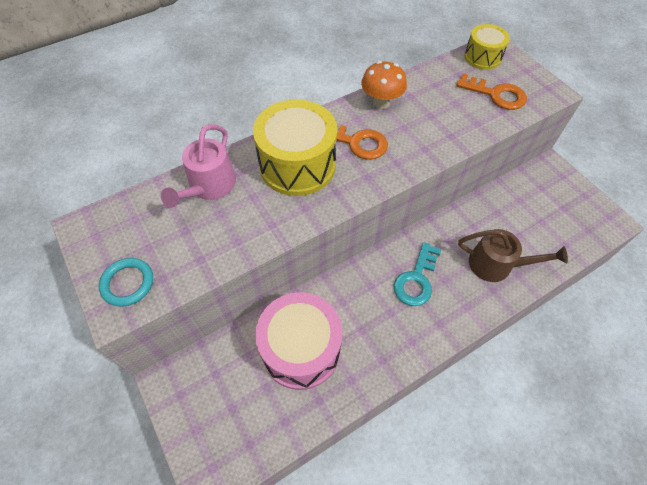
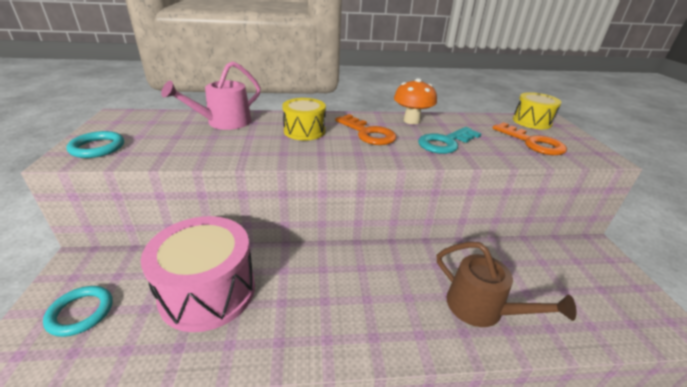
camera: 25 degrees right, 25 degrees down
(222, 416) = (81, 313): none -> turquoise ring
(297, 165) = (304, 131): yellow drum -> yellow drum, size x0.57
(416, 279) = (375, 284): turquoise key -> turquoise key (445, 143)

